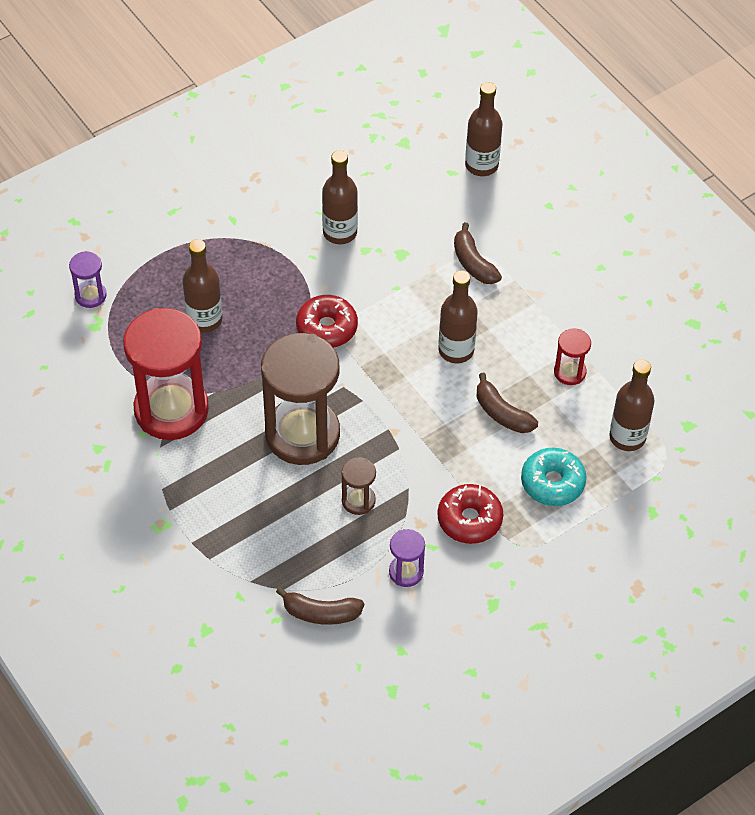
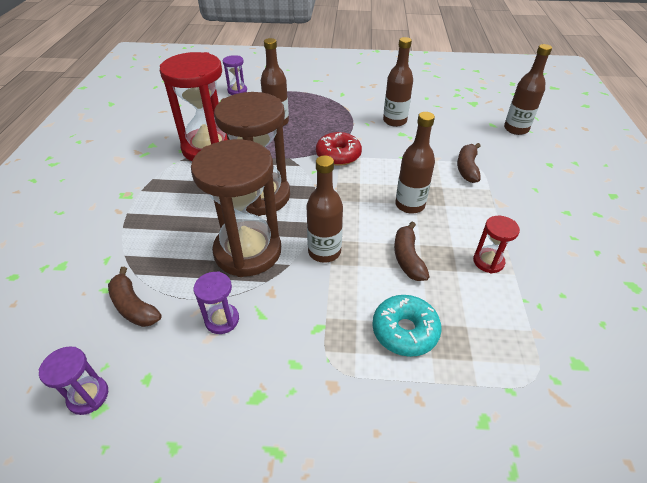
camera: 40 degrees right, 10 degrees down
(358, 500) = (248, 251): brown hourglass -> brown hourglass, size x2.26
(374, 690) = (88, 396): none -> purple hourglass
(469, 519) = (310, 314): red donut -> none
(627, 437) = (505, 337): brown bottle -> brown bottle (324, 252)

